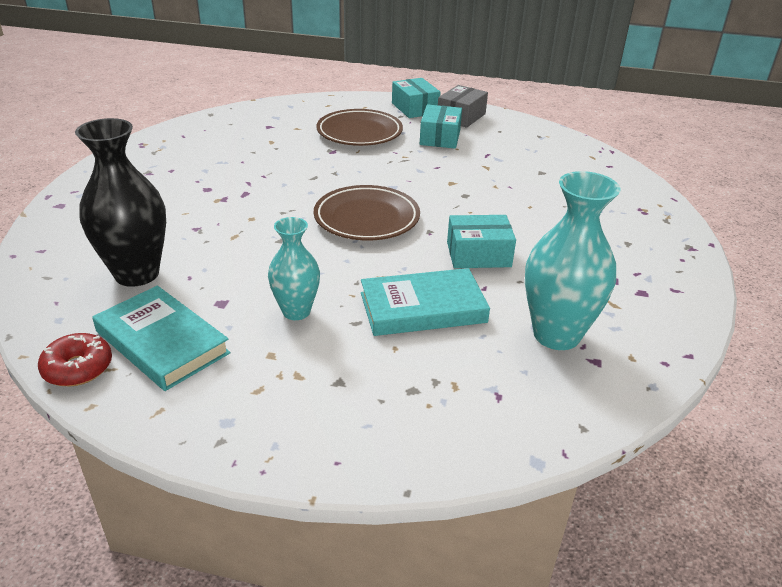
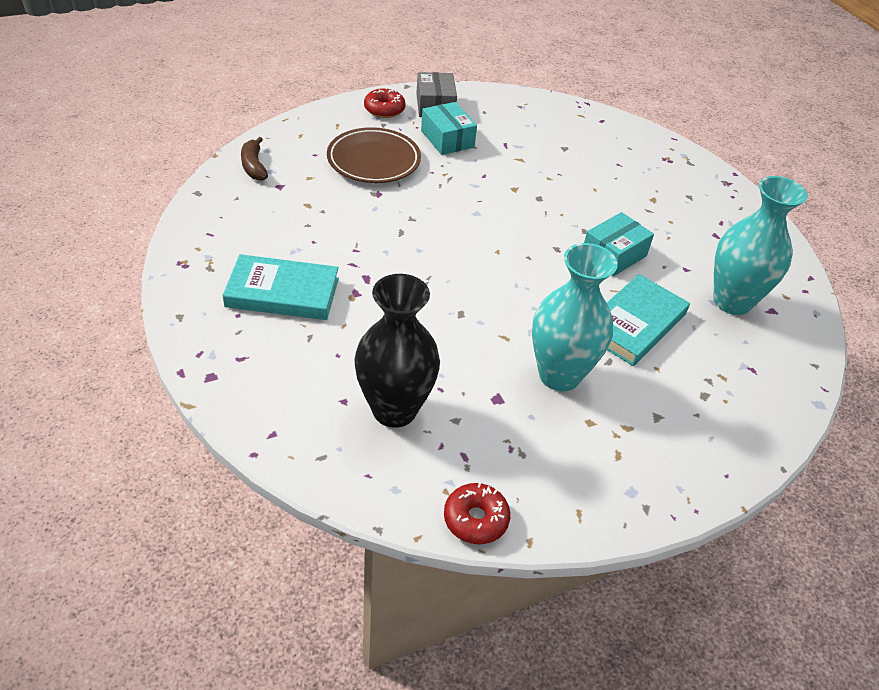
camera: 40 degrees left, 10 degrees up
(162, 342) = (504, 459): turquoise book -> turquoise book (282, 292)
(269, 111) = (254, 166): none -> brown banana
(296, 311) = (559, 375): turquoise vase -> turquoise vase, size x1.63
(366, 218) = (498, 258): brown plate -> none
(415, 108) = (384, 109): turquoise box -> red donut

